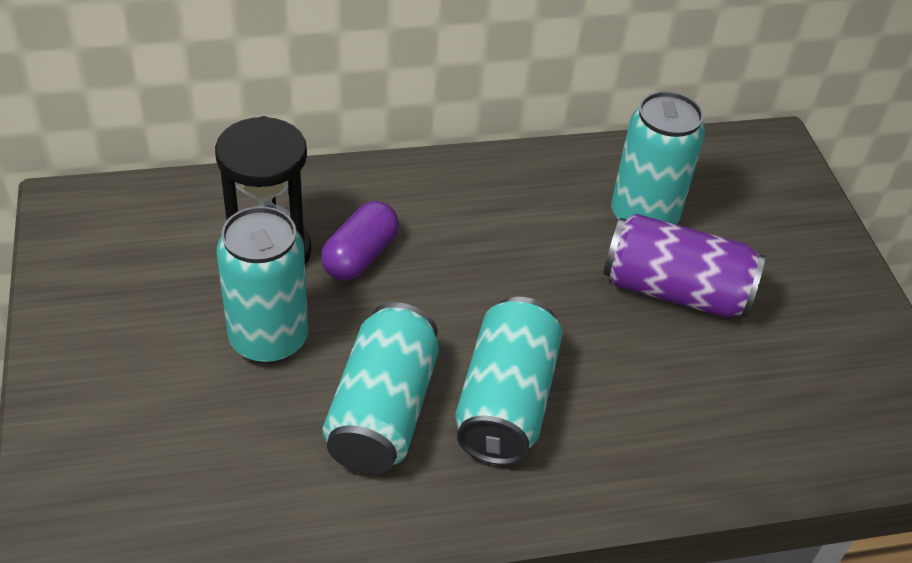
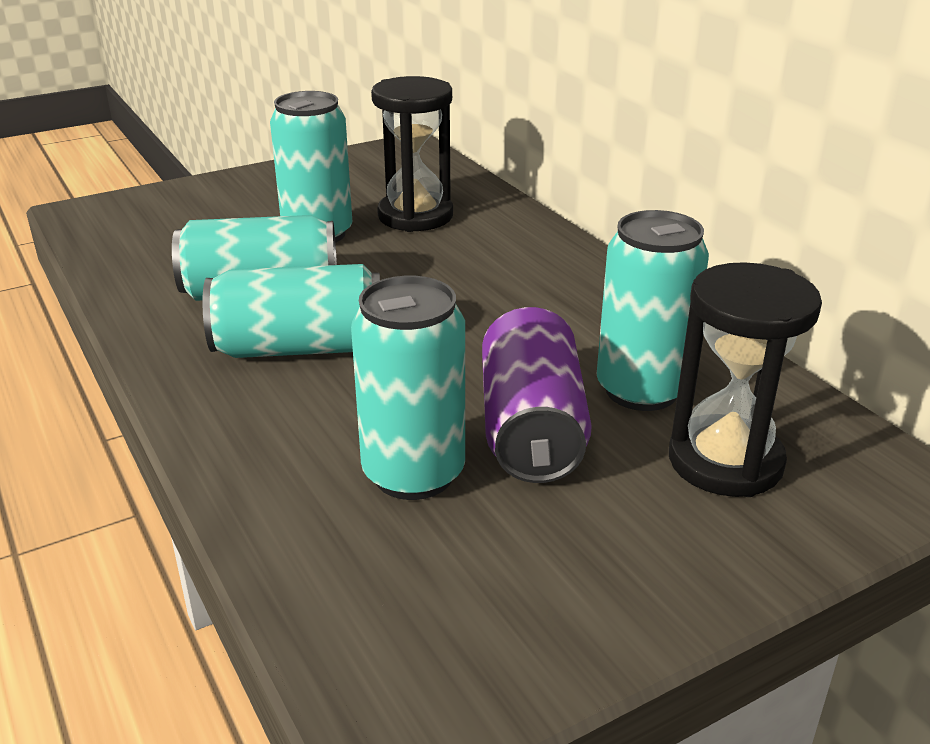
camera: 75 degrees right, 15 degrees down
(360, 256) = (440, 250): purple capsule -> none
(712, 371) = (413, 473): none -> turquoise can
(737, 211) = (725, 461): none -> black hourglass

